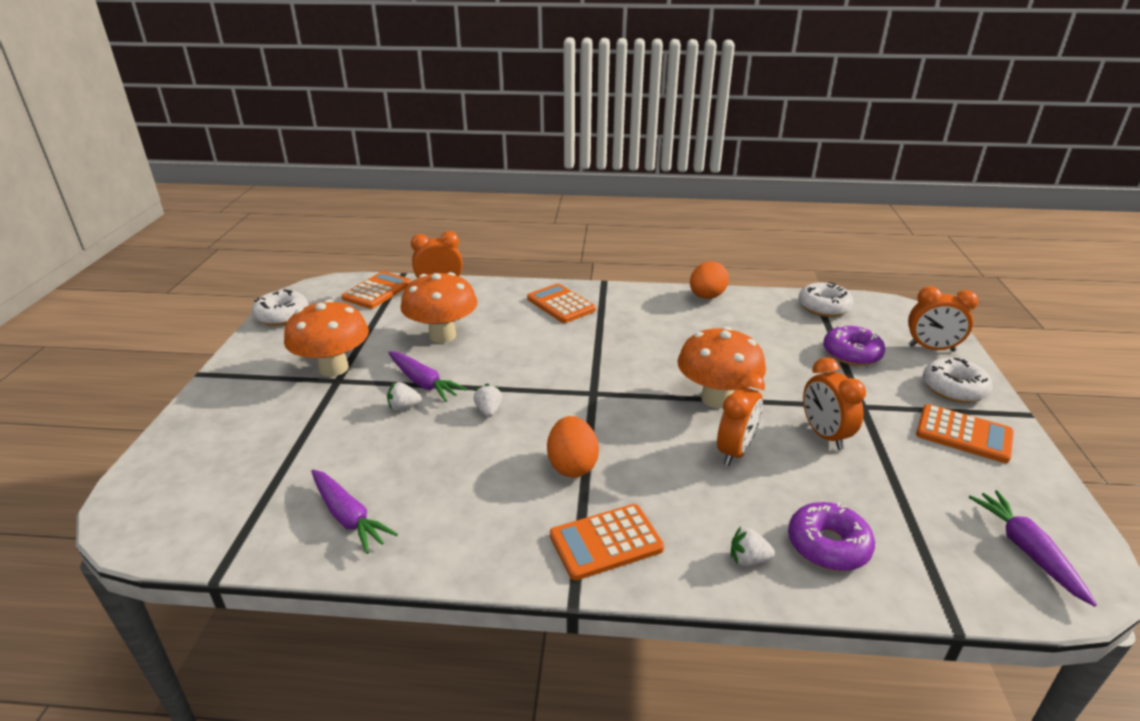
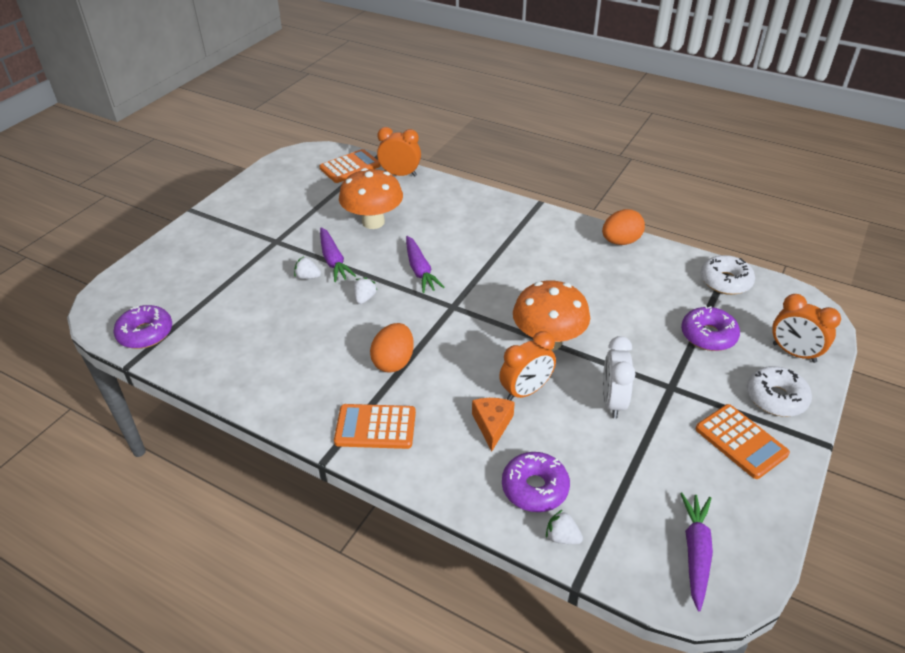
camera: 25 degrees right, 10 degrees up
(219, 530) = (145, 333): none -> purple donut
(282, 315) = (269, 173): white donut -> none
(334, 368) = (279, 230): orange mushroom -> none
(348, 517) = (224, 350): purple carrot -> purple carrot (420, 270)
(560, 304) = (486, 216): orange calculator -> none
(730, 496) = (492, 425): none -> orange cheese
(748, 559) = (466, 476): white strawberry -> white strawberry (562, 537)
(824, 435) = (612, 401): orange clock -> white clock

